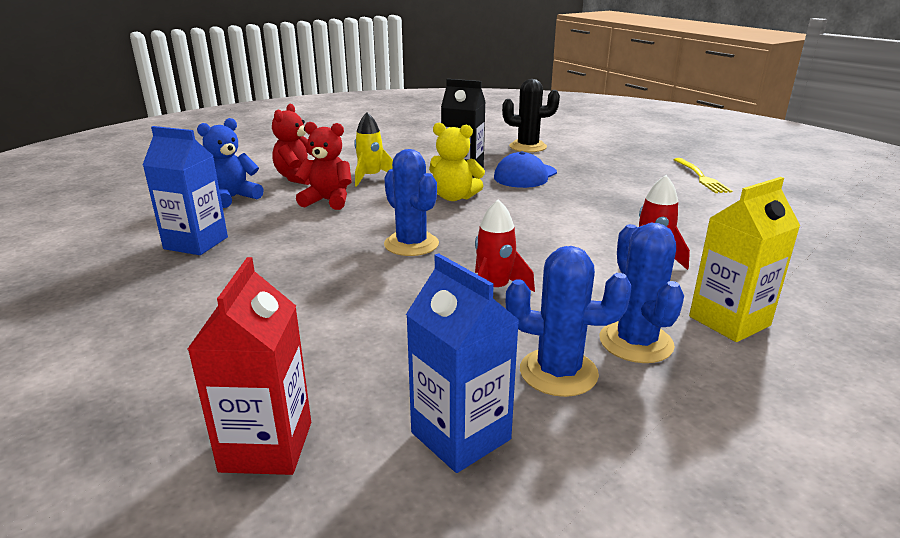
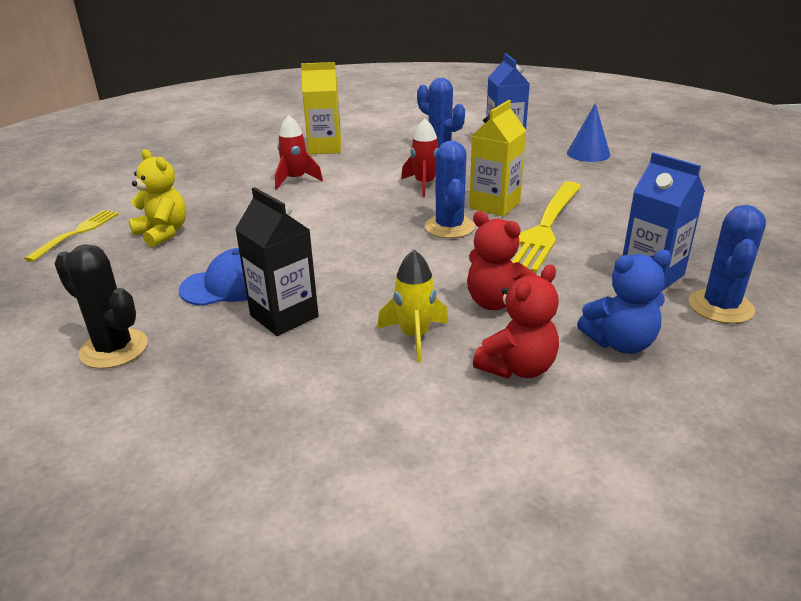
camera: 150 degrees left, 5 degrees up
(266, 446) = (588, 153): red carton -> blue cone
(309, 265) = (544, 228): none -> yellow fork
(382, 280) = (494, 205): none -> yellow carton
(454, 197) = (352, 271): yellow teddy bear -> yellow teddy bear (163, 233)
(636, 342) = (386, 150): blue cactus -> blue cactus (720, 307)

